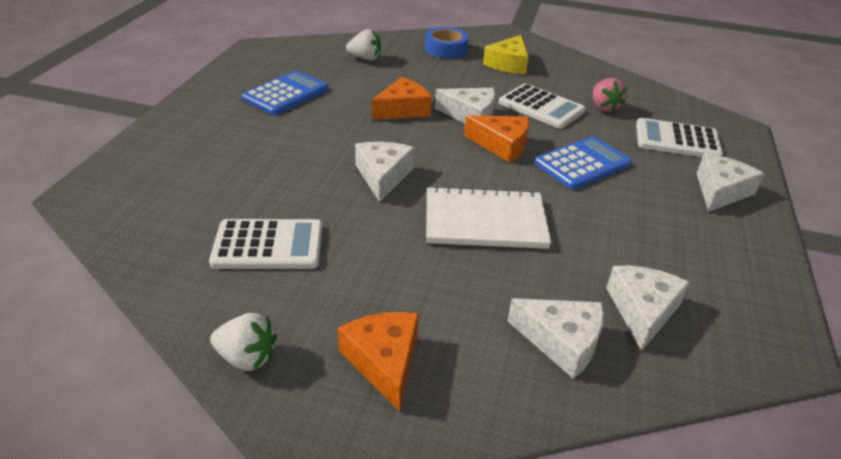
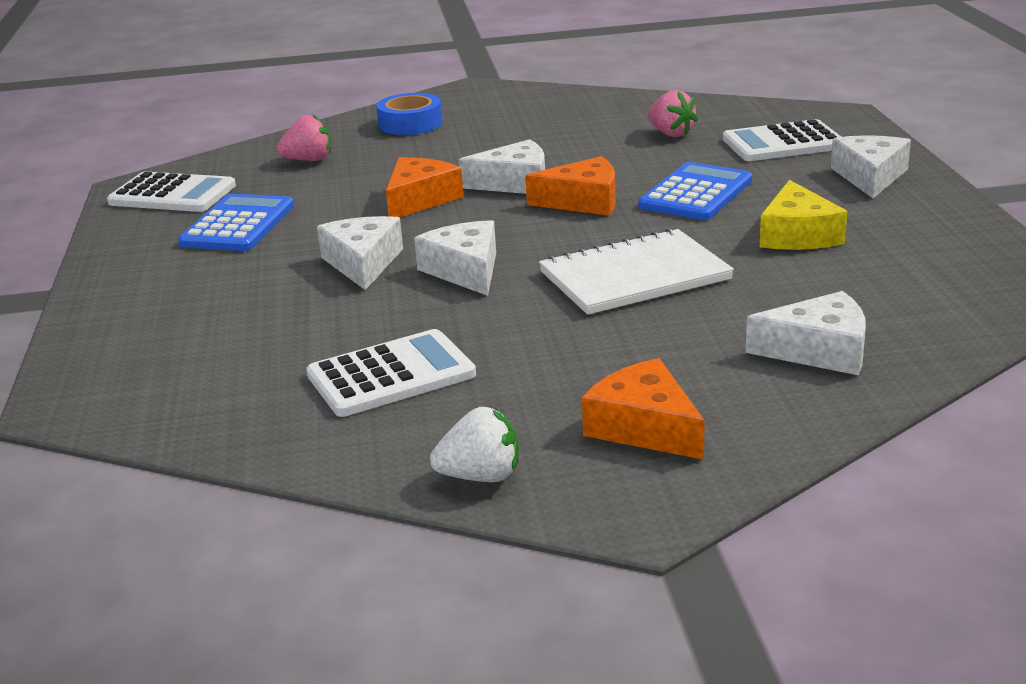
camera: 20 degrees left, 10 degrees down
(365, 58) = (309, 160): white strawberry -> pink strawberry
(508, 64) = (509, 119): yellow cheese -> yellow cheese (797, 235)
(541, 107) = (595, 152): white calculator -> white calculator (172, 194)
(642, 310) = (878, 300): white cheese -> white cheese (363, 263)

